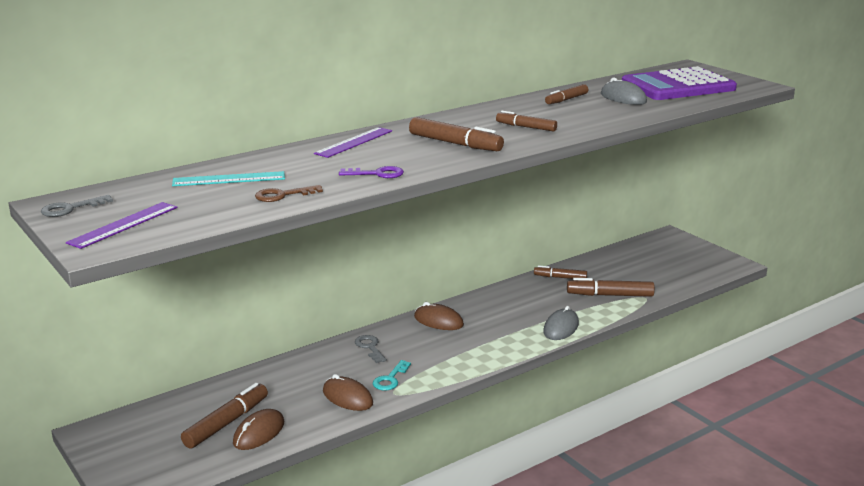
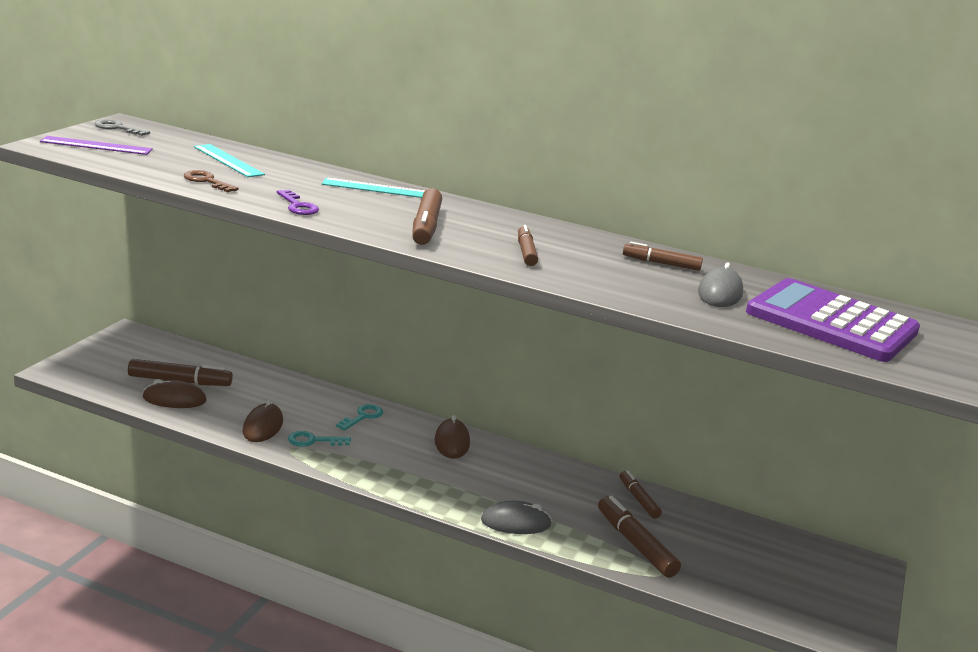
camera: 55 degrees right, 0 degrees up
(354, 142) = (377, 189): purple ruler -> turquoise ruler
(370, 347) = (363, 417): grey key -> turquoise key

